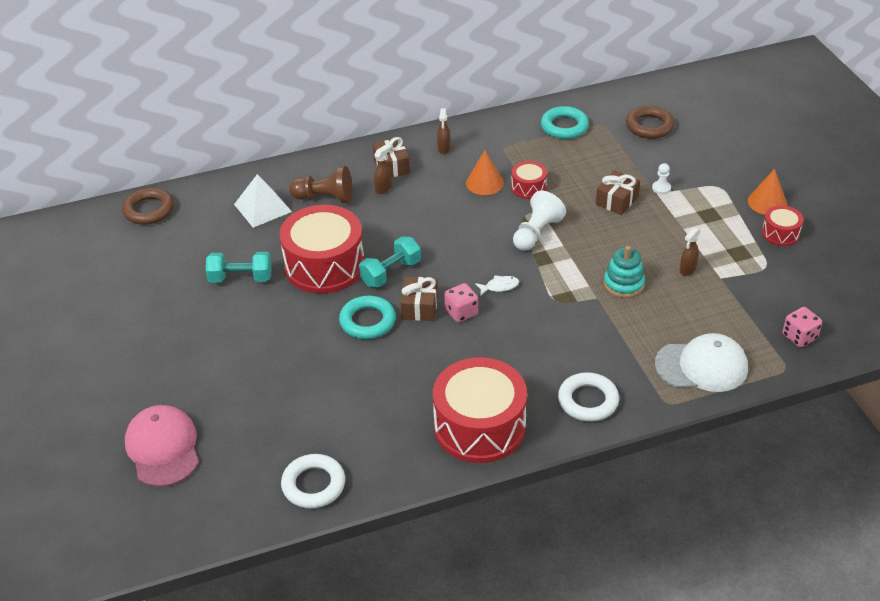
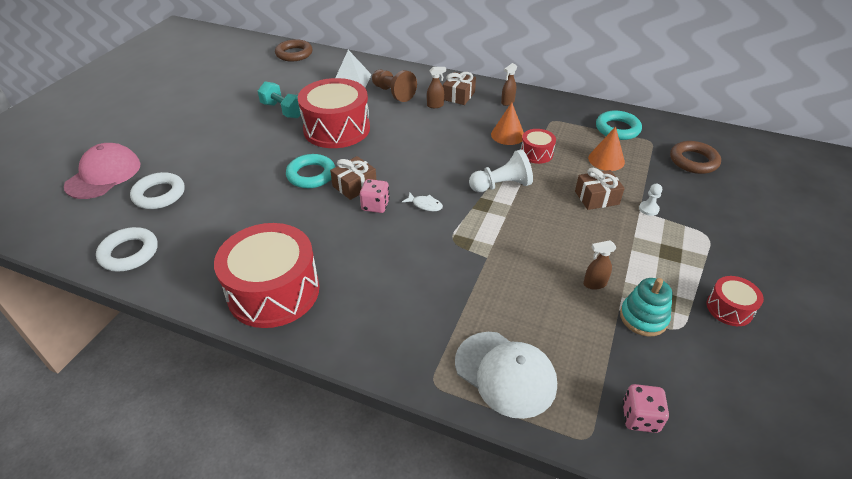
camera: 40 degrees right, 0 degrees up
(391, 273) = (368, 155): turquoise dumbbell -> none
(588, 401) = (373, 331): white ring -> white ring (159, 194)
(624, 284) = (523, 260): turquoise stacking toy -> turquoise stacking toy (643, 318)
(767, 202) = (745, 274): orange cone -> orange cone (606, 160)

